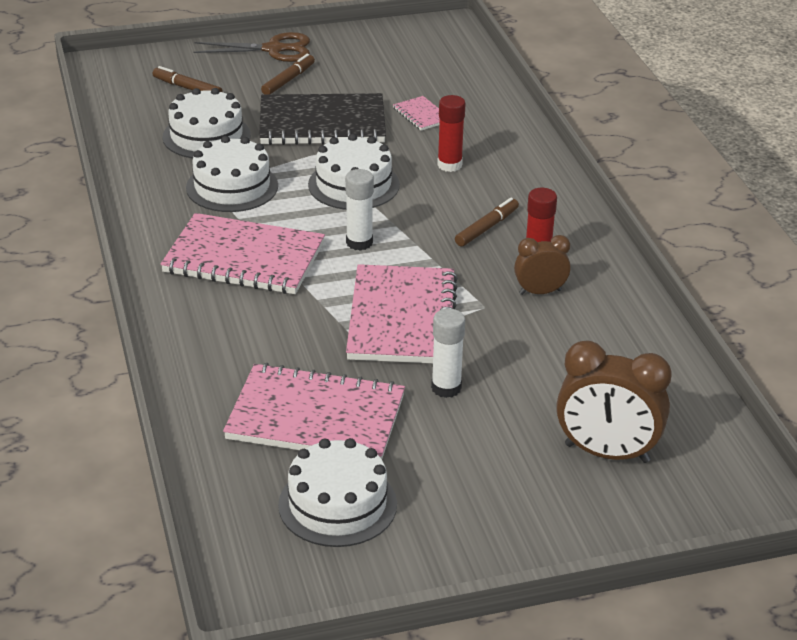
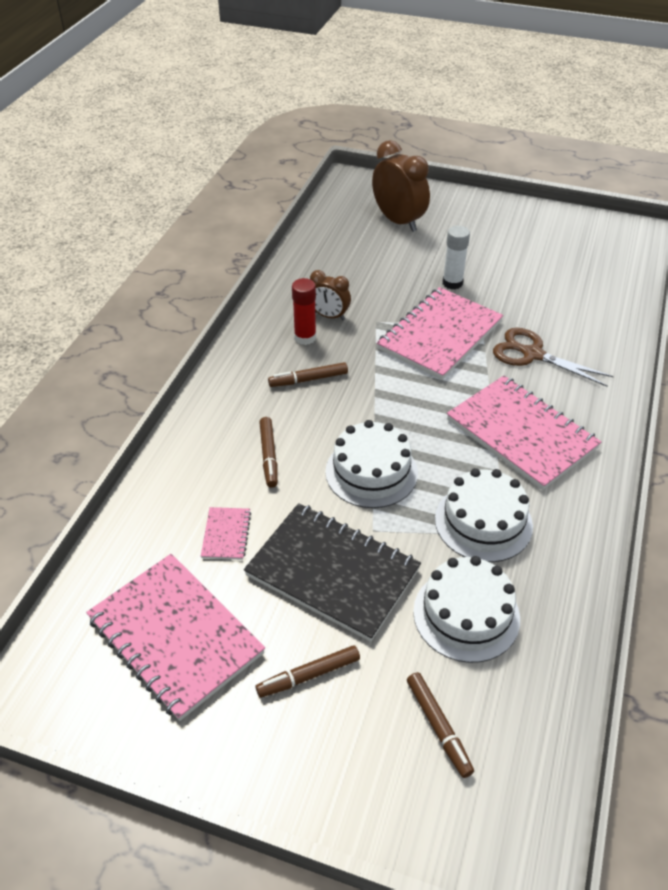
camera: 145 degrees left, 10 degrees up
(273, 49) = (276, 761): brown scissors -> brown scissors (532, 354)
(316, 417) = (546, 297): pink notebook -> pink notebook (175, 636)
(337, 504) = (565, 251): white cake -> none
(359, 243) = (417, 409): white glue stick -> none
(449, 165) = (269, 456): red glue stick -> brown marker

